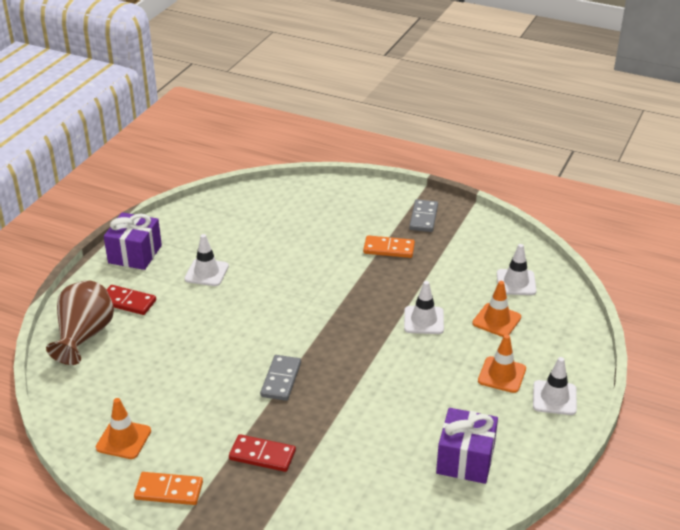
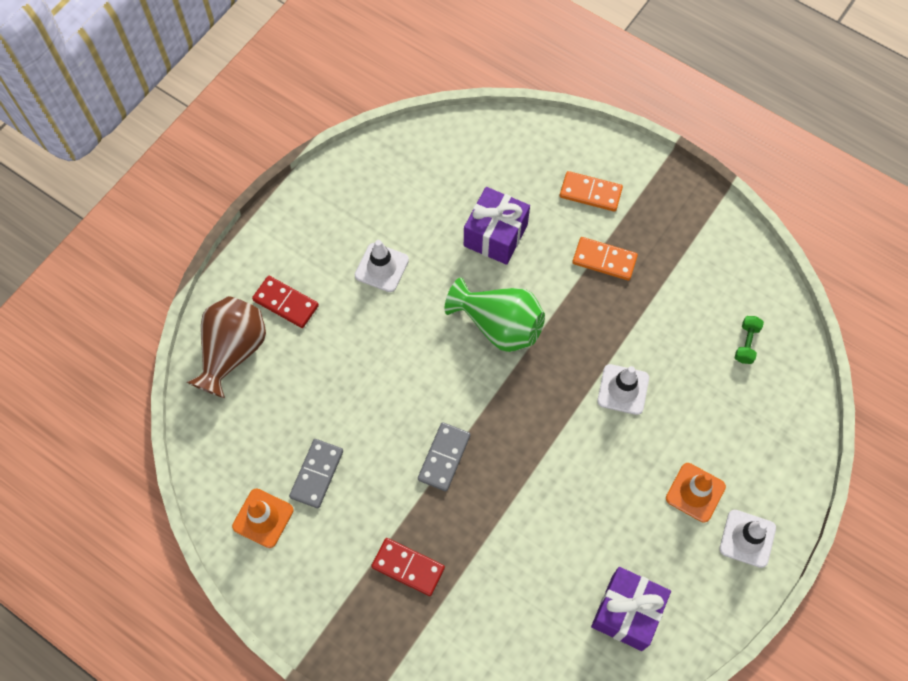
camera: 10 degrees right, 30 degrees up
(135, 254) = (301, 222): purple gift -> purple gift (495, 235)
(169, 490) = (303, 600): orange domino -> orange domino (590, 193)
(311, 295) = (498, 325): none -> green vase
(423, 218) = (657, 210): grey domino -> grey domino (316, 474)
(496, 320) = (709, 403): orange traffic cone -> none
(516, 282) = (746, 343): white traffic cone -> green dumbbell

